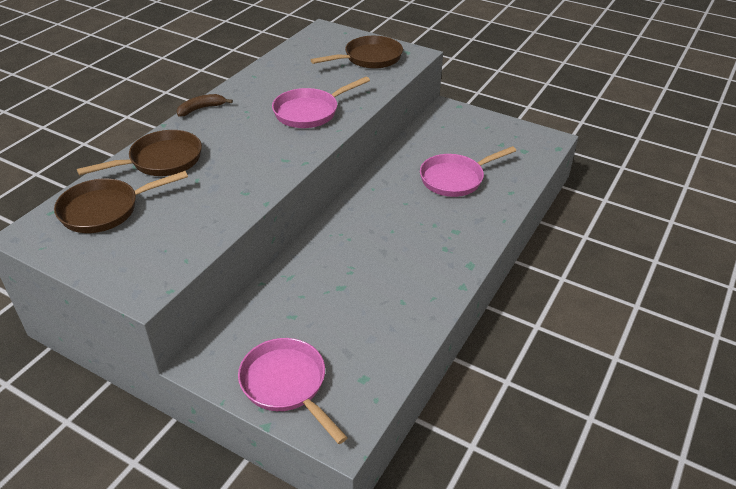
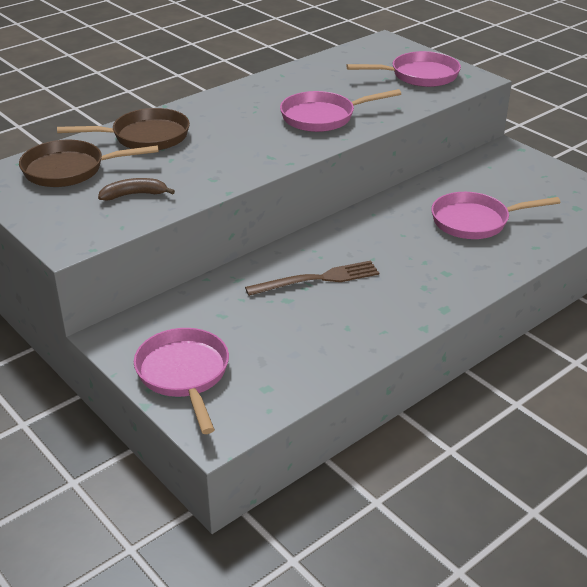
camera: 20 degrees right, 5 degrees down
(201, 109) = (210, 97): brown banana -> brown banana (134, 195)
(357, 261) = (317, 279): none -> brown fork
(369, 58) = (419, 75): brown pan -> pink pan

